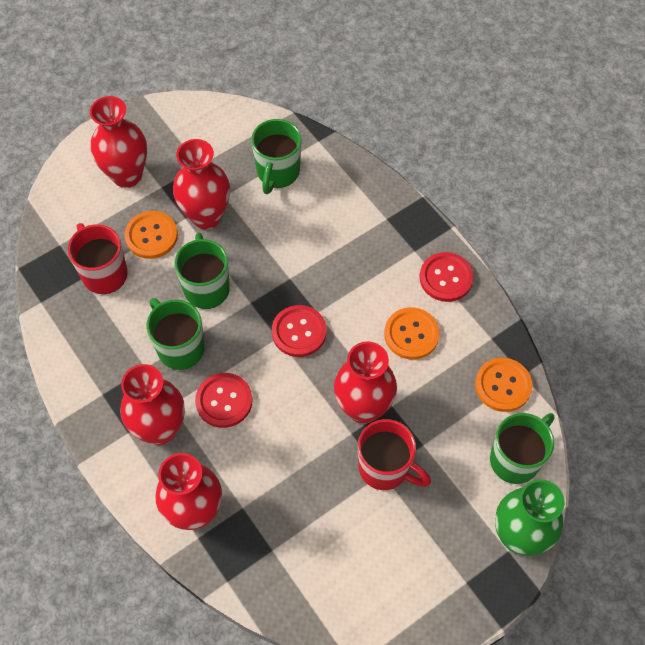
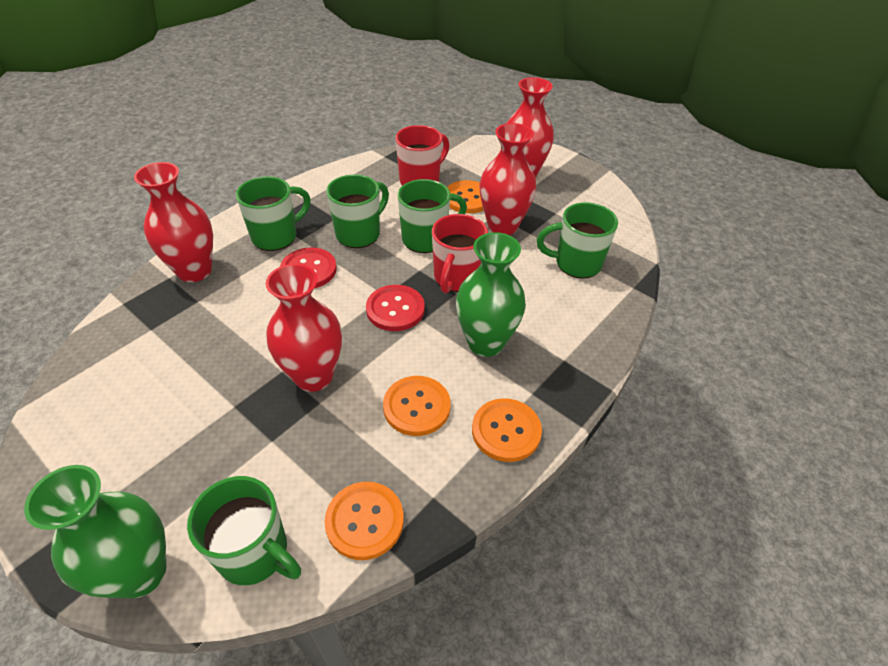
camera: 75 degrees right, 15 degrees down
(160, 429) = (276, 236): red vase -> green mug
(356, 269) = (485, 343): none -> green vase
(385, 468) = (239, 408): red mug -> red mug (456, 278)
(446, 278) = (506, 431): red button -> orange button

